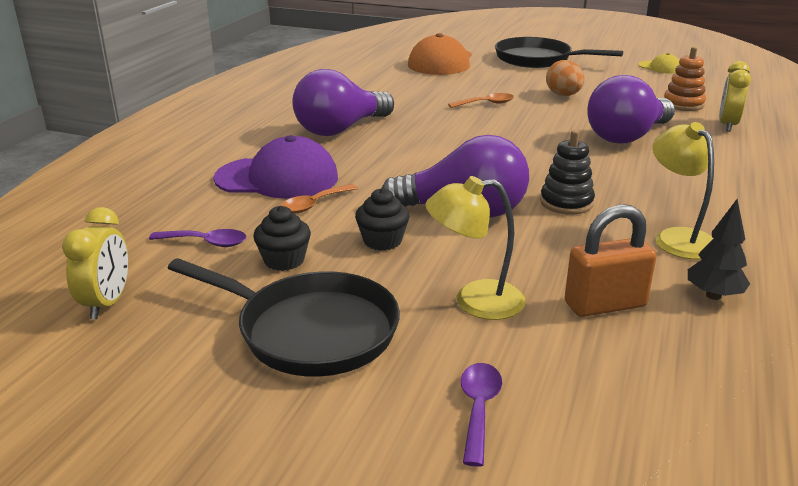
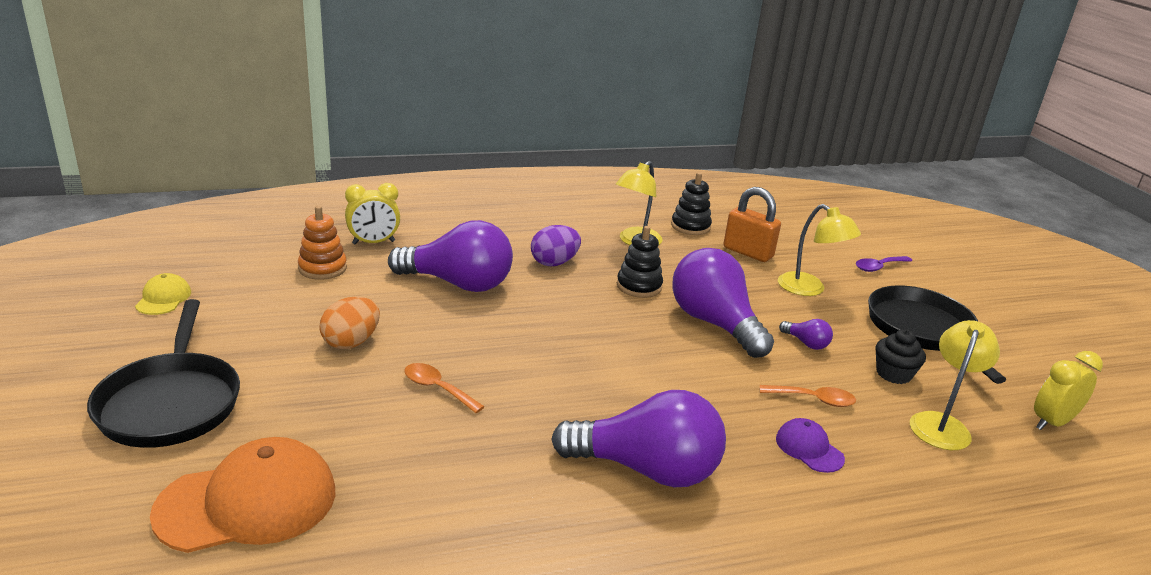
camera: 130 degrees left, 0 degrees up
(206, 243) = (941, 424): purple spoon -> yellow lamp
(277, 178) = (809, 448): purple cap -> purple cap, size x0.49
(382, 241) = (806, 343): black cupcake -> purple light bulb
(645, 180) = (554, 263): none -> purple egg
(713, 295) = (690, 226): black tree -> black stacking toy

